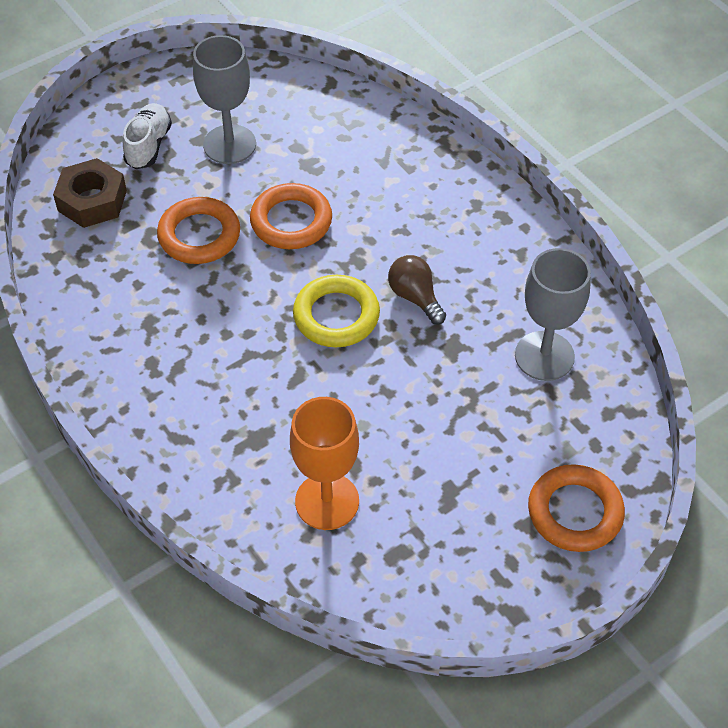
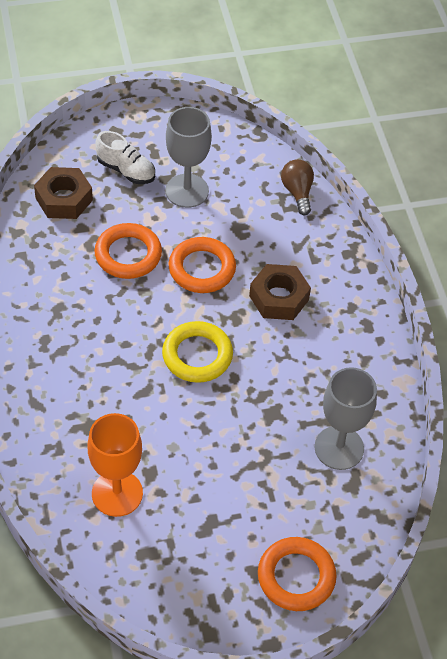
camera: 20 degrees right, 0 degrees up
(148, 145) = (126, 170): white shoe -> white shoe turned 90 degrees clockwise
(393, 222) = (279, 298): none -> brown nut
(415, 297) = (264, 363): brown light bulb -> brown light bulb (297, 192)

